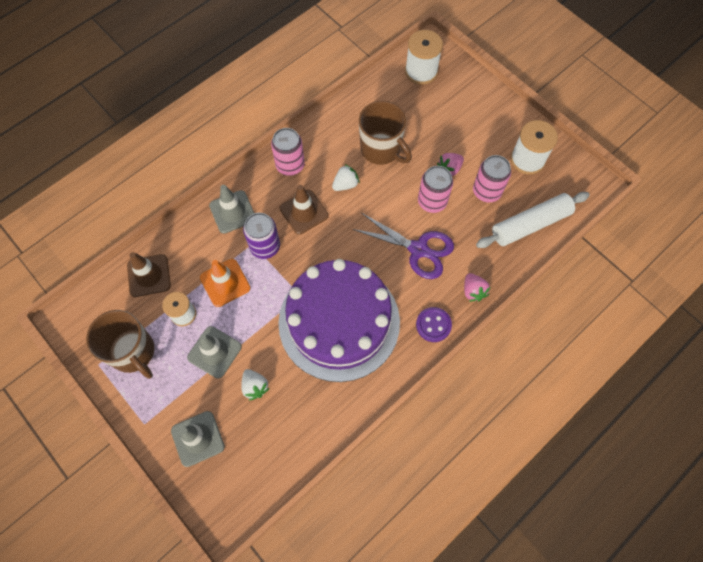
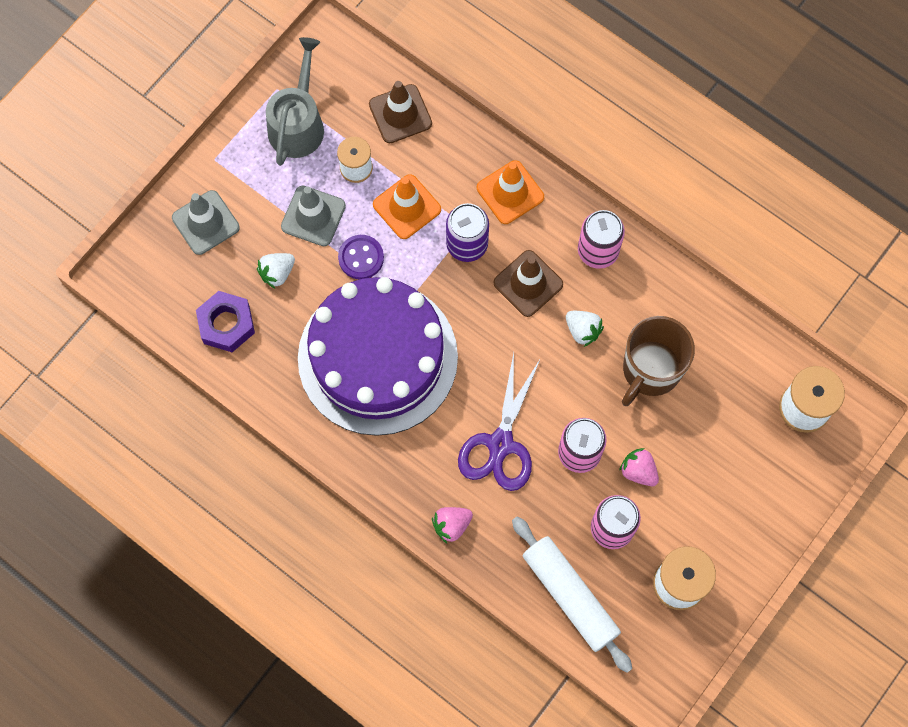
camera: 80 degrees right, 5 degrees up
(133, 352) = (298, 124): brown mug -> grey watering can
(232, 212) = (510, 192): grey traffic cone -> orange traffic cone
(289, 433) = (226, 324): none -> purple nut
(433, 325) = (394, 478): purple button -> purple button (361, 258)

